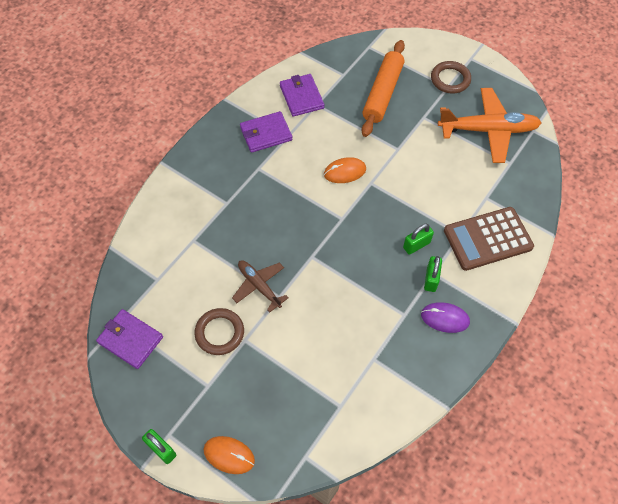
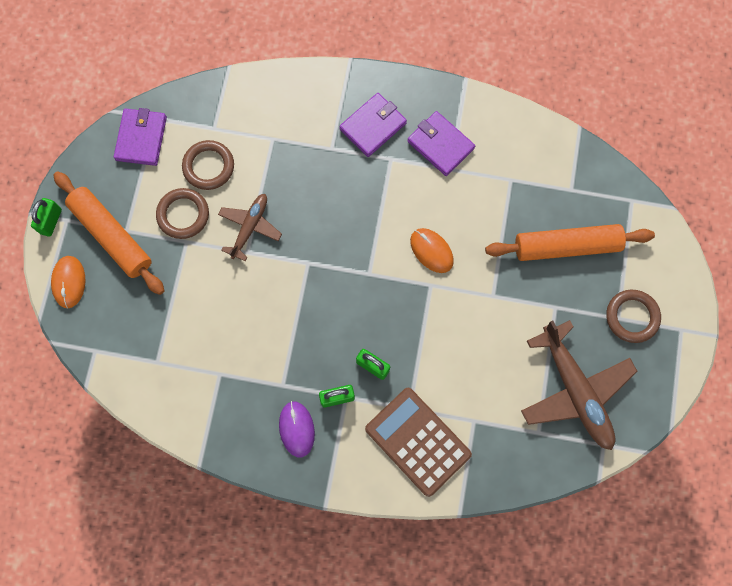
camera: 65 degrees right, 15 degrees up
(188, 296) = (208, 166): none -> brown ring
(206, 400) = (112, 236): none -> orange rolling pin
(301, 97) = (512, 158): purple wallet -> purple wallet (373, 126)
(488, 130) = (575, 390): orange plane -> brown plane

